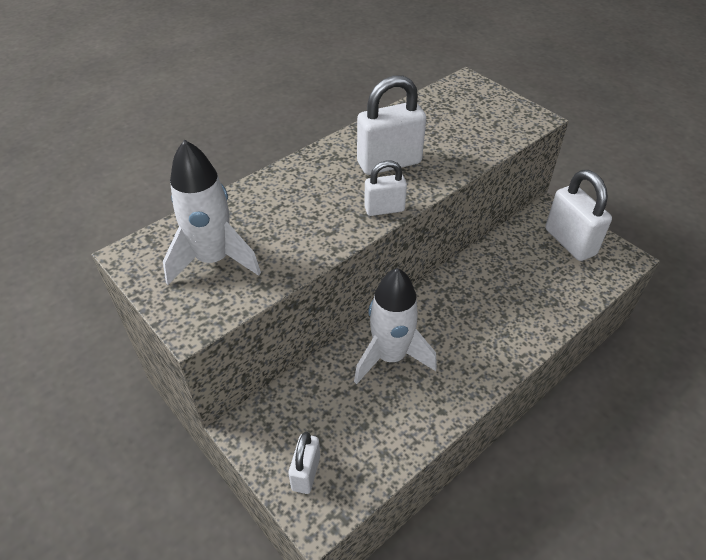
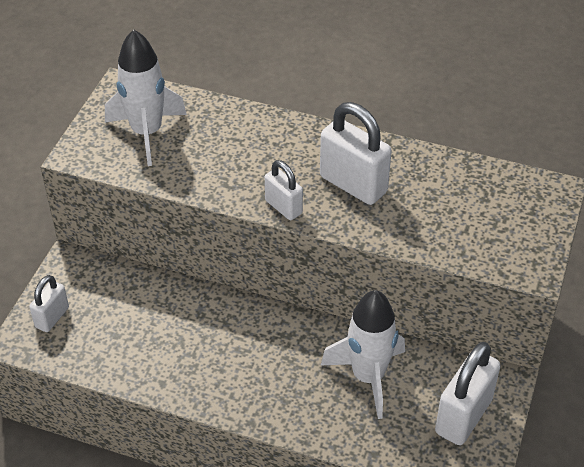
camera: 60 degrees right, 0 degrees up
(306, 473) = (52, 317): white padlock -> white padlock turned 45 degrees counterclockwise
(390, 356) = (198, 323): white rocket -> white rocket (368, 377)

